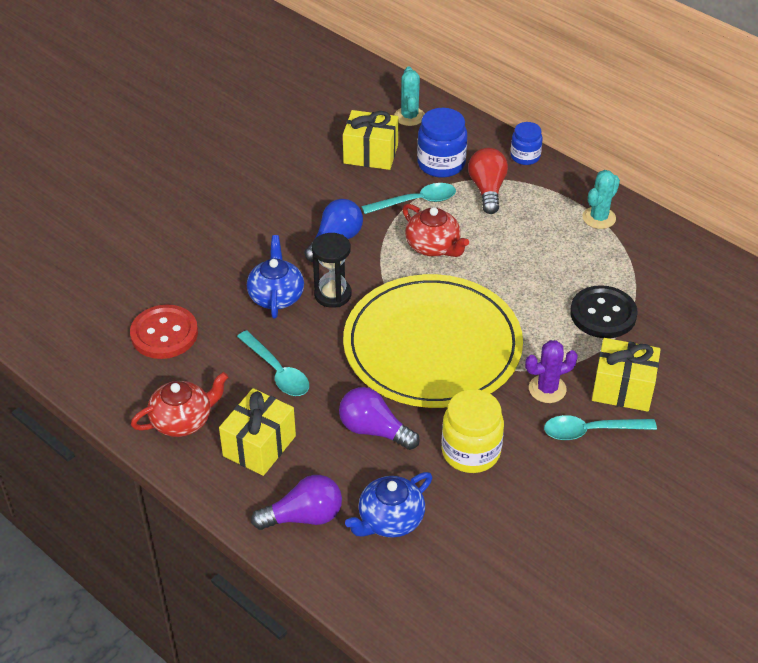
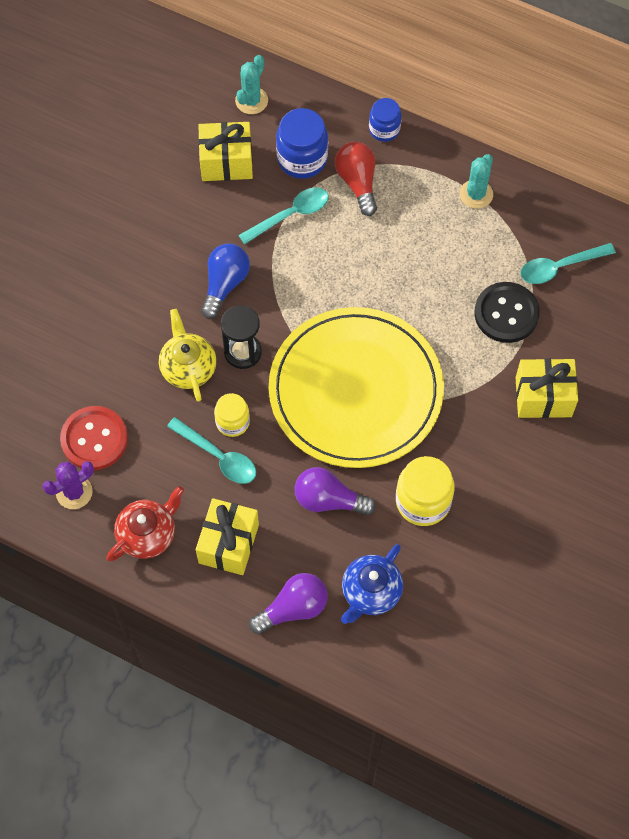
camera: 15 degrees left, 20 degrees up
(276, 296) = (188, 367): blue teapot -> yellow teapot
(302, 347) = (232, 422): none -> yellow jar
(409, 116) = (251, 100): turquoise cactus -> turquoise cactus turned 45 degrees clockwise
(433, 246) = (324, 269): red teapot -> none
(547, 389) = (475, 414): purple cactus -> purple cactus (74, 492)
(591, 431) = (525, 451): turquoise spoon -> turquoise spoon (559, 267)

